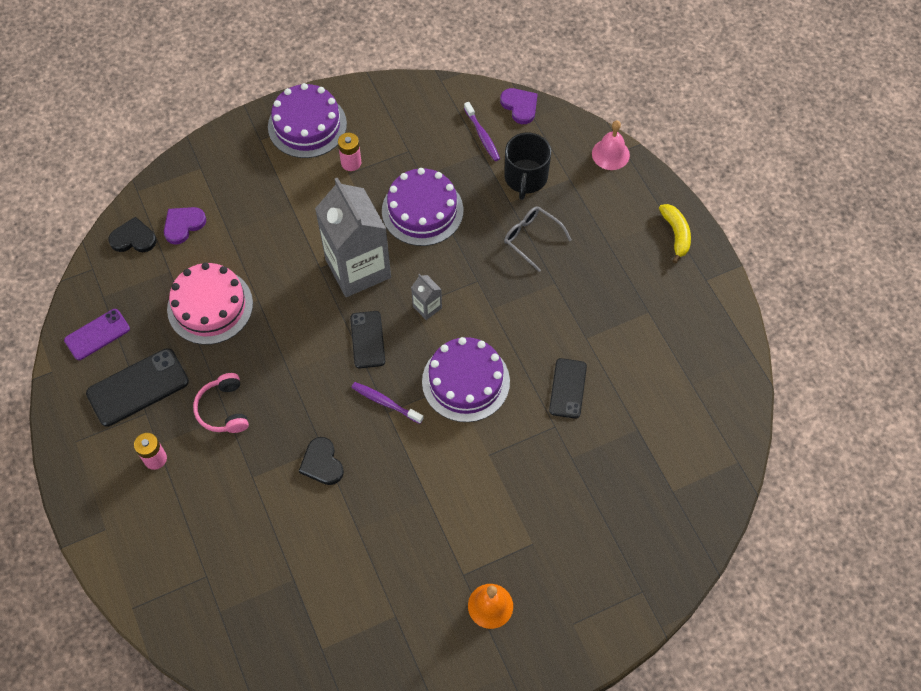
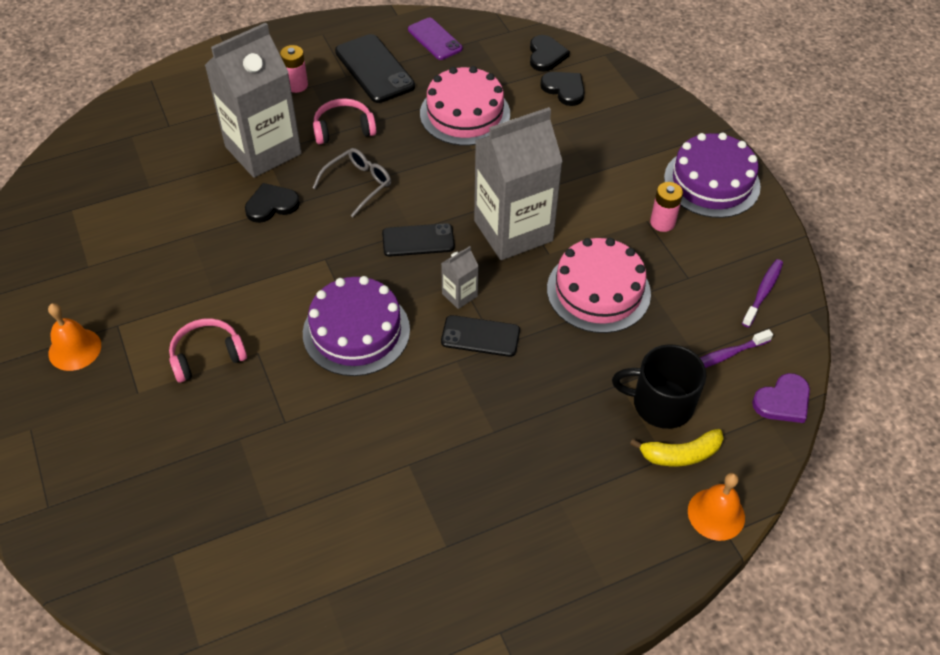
camera: 90 degrees right, 10 degrees down
(183, 225) = (564, 89): purple heart -> black heart
(249, 479) = (263, 150): none -> grey carton
(385, 402) = (337, 256): purple toothbrush -> purple toothbrush (763, 292)
(422, 210) = (598, 291): purple cake -> pink cake
(494, 494) = (207, 356): none -> pink headphones
(532, 238) = (562, 407): grey glasses -> grey glasses (358, 184)
(567, 388) = (336, 438): black phone -> black phone (480, 336)
(610, 154) = (716, 514): pink bell -> orange bell
(676, 234) = (579, 595): yellow banana -> yellow banana (681, 454)

